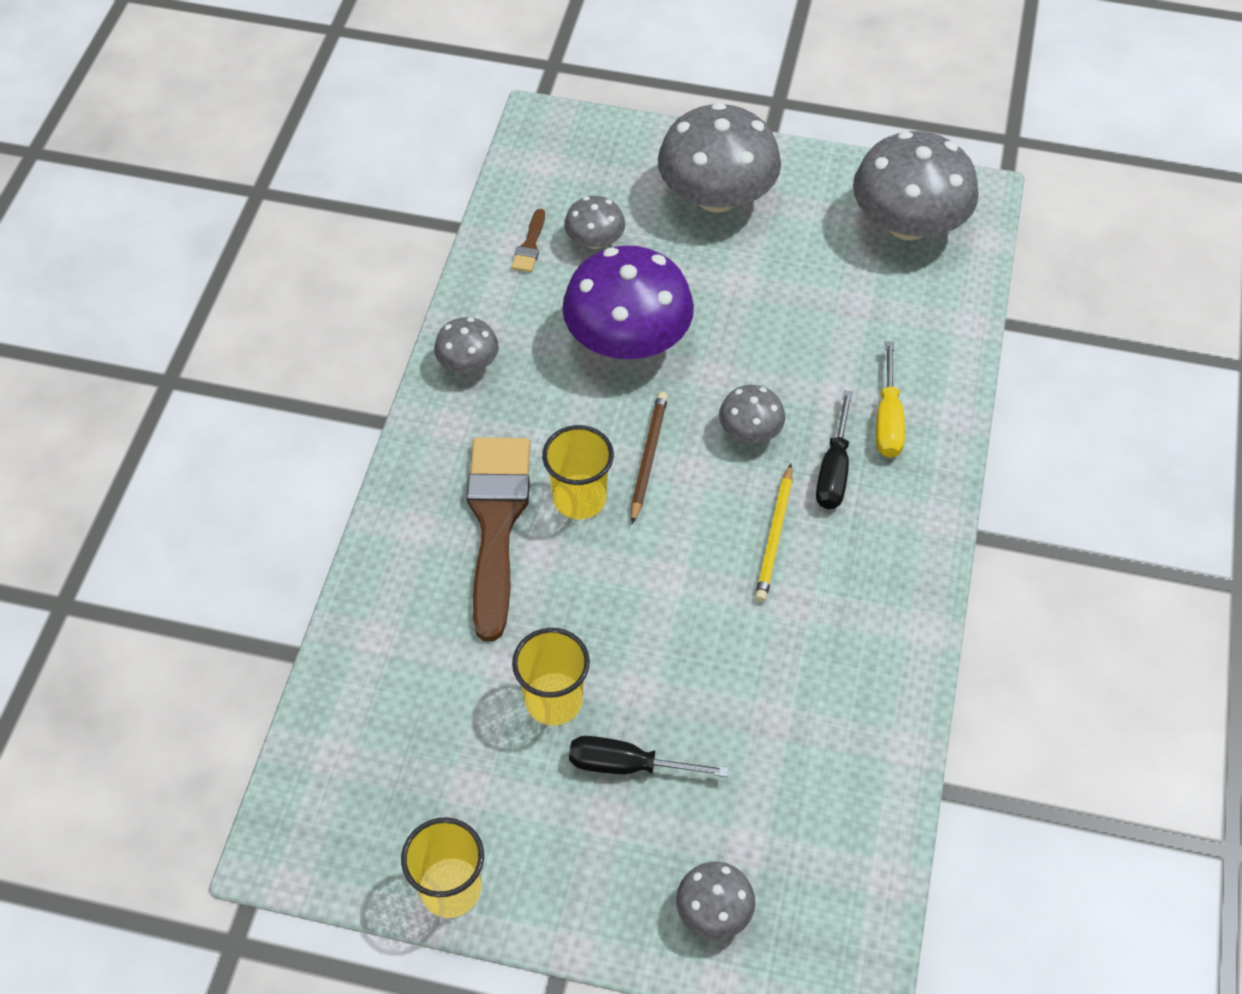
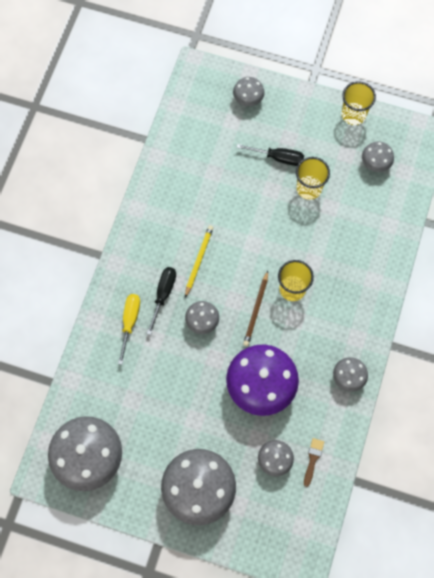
camera: 175 degrees left, 15 degrees up
(401, 772) = (375, 163): none -> grey mushroom
(496, 523) = (333, 279): brown brush -> none

